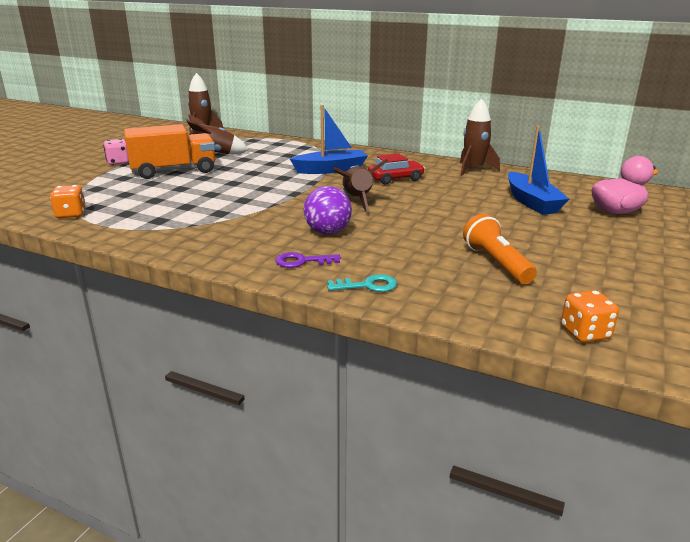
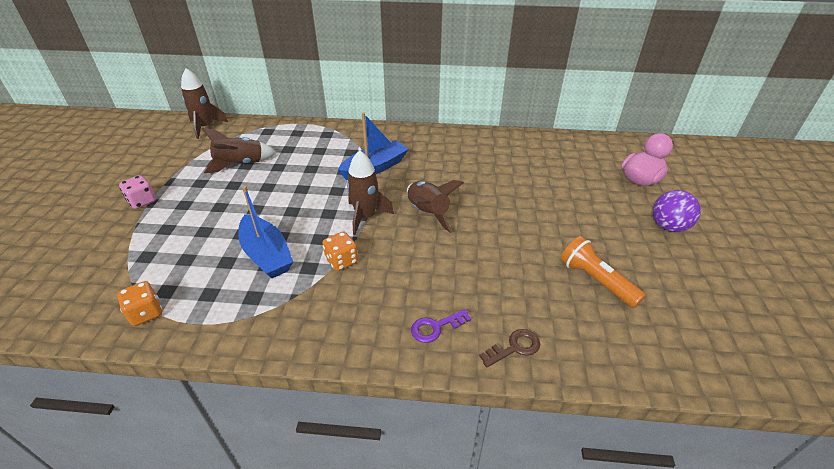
camera: 20 degrees left, 15 degrees up
(173, 171) = (216, 204): orange truck -> none
(327, 232) = (431, 272): purple ball -> purple ball (668, 226)
(368, 285) = (514, 347): turquoise key -> brown key
(395, 178) = (441, 170): red car -> none
(473, 169) = (499, 141): brown rocket -> brown rocket (365, 216)
(532, 202) = (572, 181): blue boat -> blue boat (266, 255)
(585, 333) = (712, 360): orange dice -> orange dice (341, 261)

